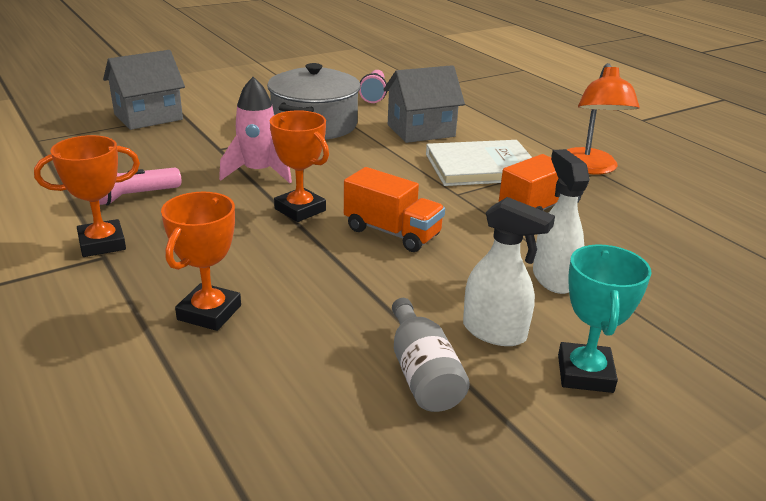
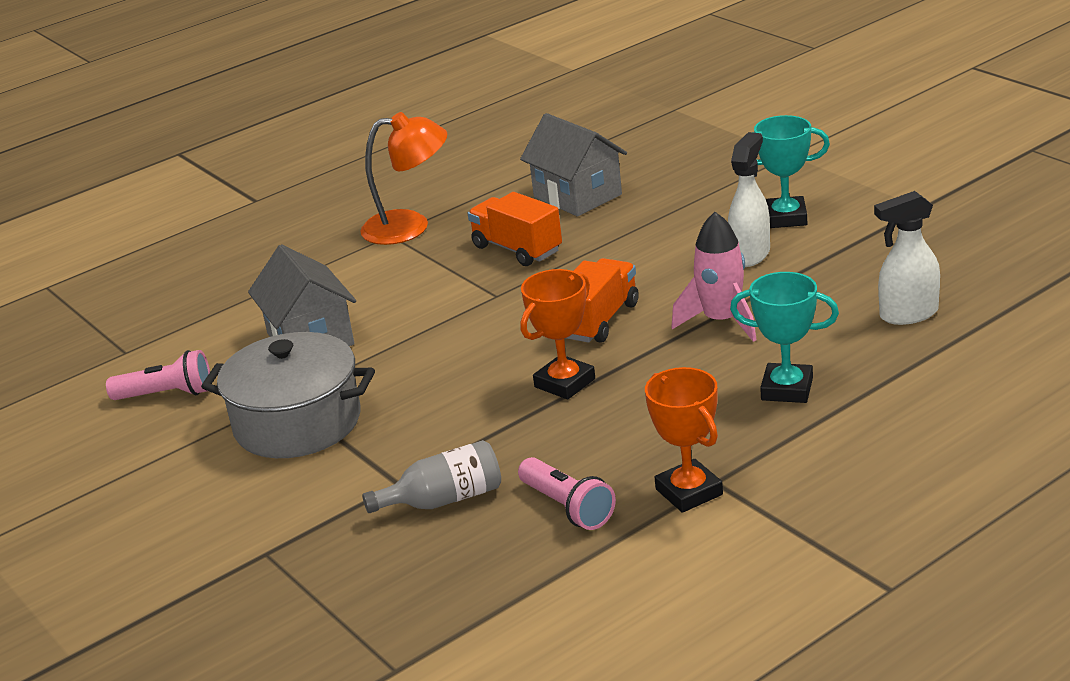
camera: 90 degrees left, 0 degrees up
(148, 117) = (278, 586): grey house -> grey house (577, 196)
(209, 312) = (787, 389): orange trophy -> turquoise trophy
(258, 172) = (470, 433): pink rocket -> pink rocket (721, 321)
(422, 374) = (820, 278): grey bottle -> grey bottle (444, 500)
(481, 167) = (421, 288): white book -> none
(553, 278) = (655, 235): white spray bottle -> white spray bottle (908, 314)

